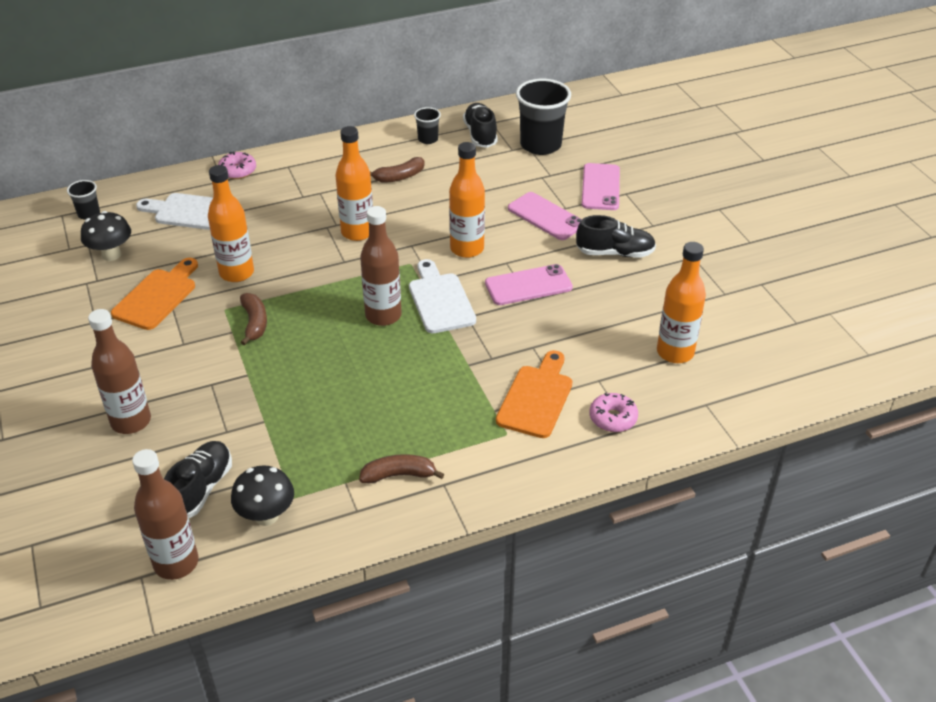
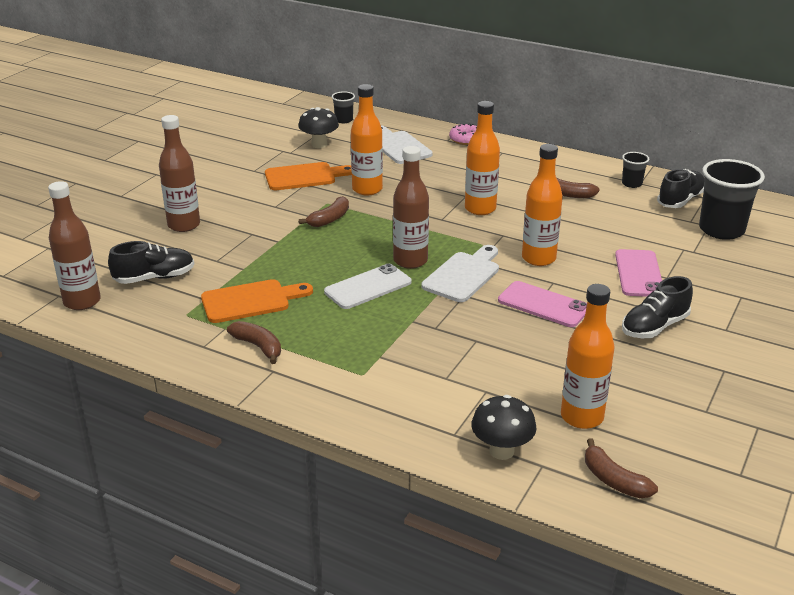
camera: 50 degrees right, 10 degrees down
(266, 516) = (158, 313): black mushroom -> black mushroom (501, 451)
(391, 361) = (368, 287): none -> white phone
(536, 398) = (421, 369): orange cutting board -> orange cutting board (251, 301)
(600, 187) = (724, 281): pink phone -> none
(613, 418) = (451, 420): pink donut -> none
(615, 253) = (654, 327): black shoe -> black shoe turned 90 degrees clockwise
(751, 380) = (613, 480): none -> brown banana

